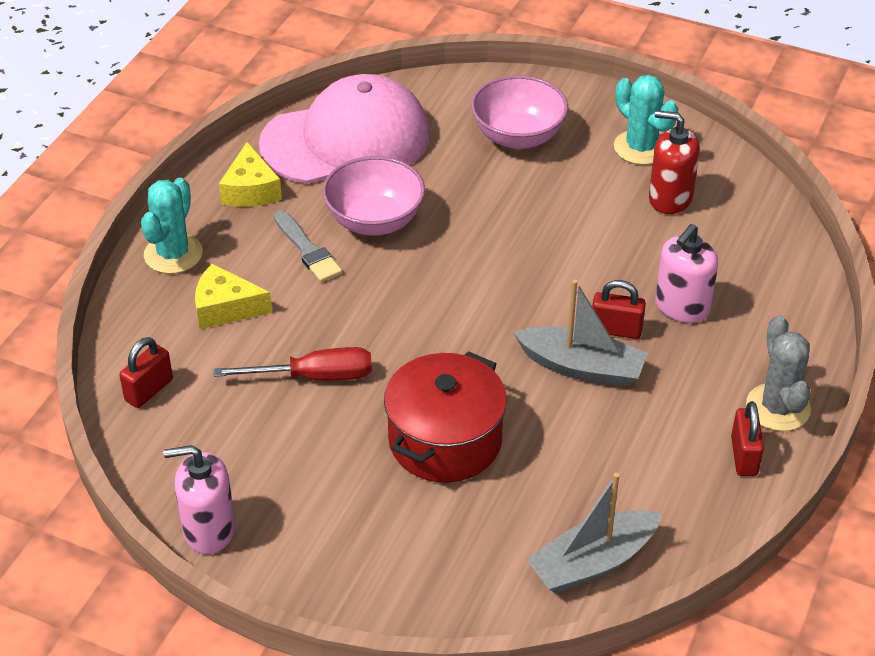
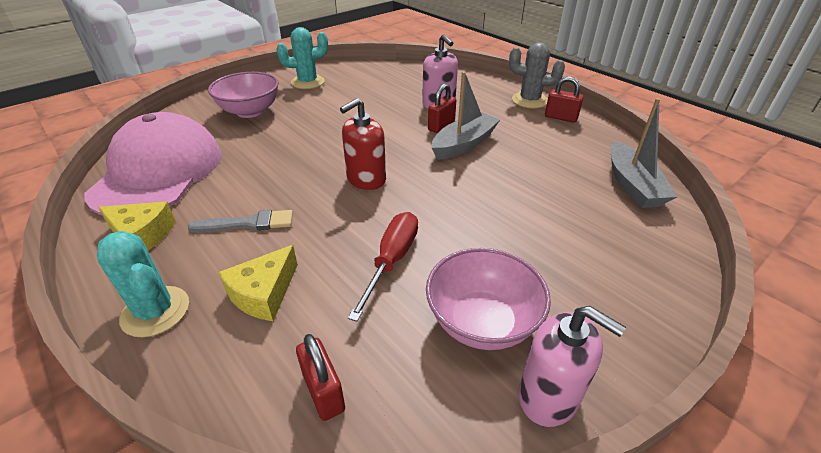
camera: 65 degrees left, 5 degrees down
(209, 529) = (548, 396): pink soap dispenser -> pink soap dispenser turned 75 degrees counterclockwise
(374, 221) = (256, 183): pink bowl -> pink bowl (482, 322)
(445, 440) = (499, 213): red pot -> none
(670, 198) = (354, 85): red soap dispenser -> red soap dispenser (366, 179)

